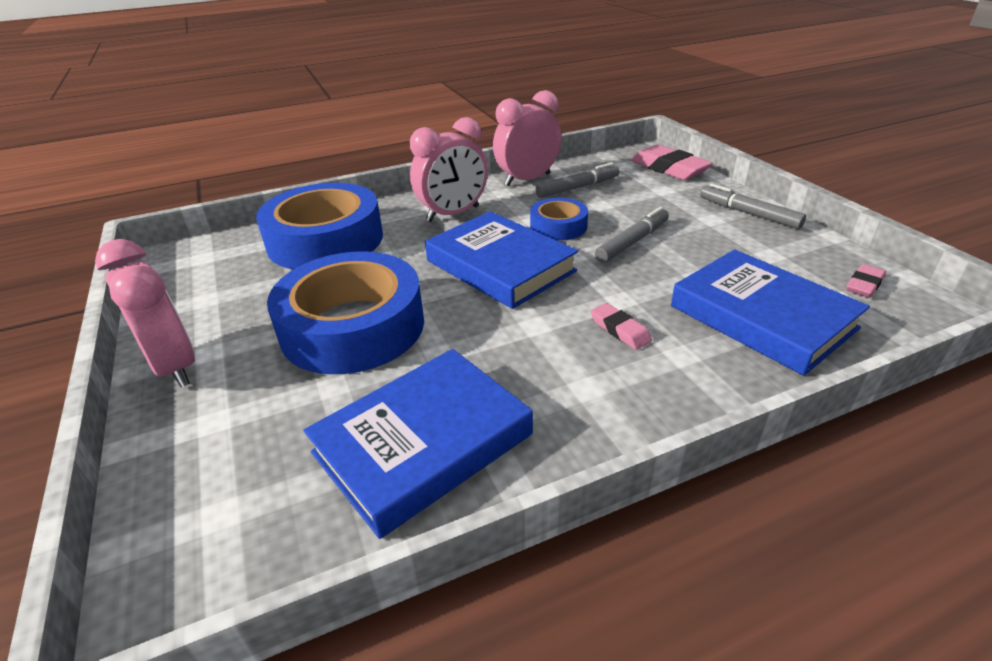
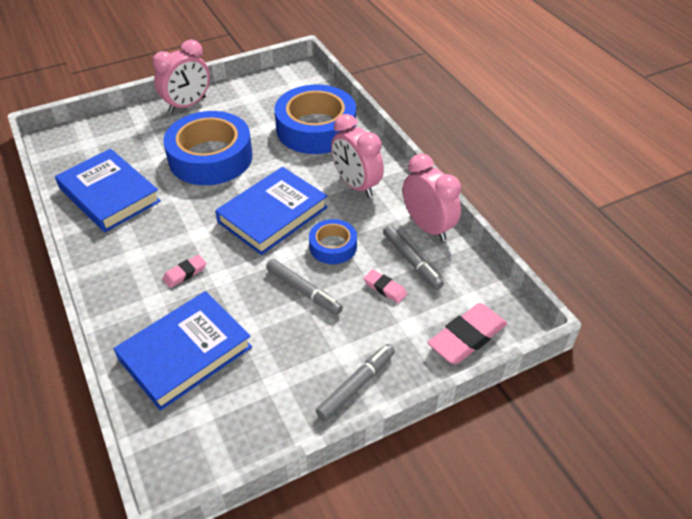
camera: 85 degrees right, 10 degrees up
(864, 285) = (218, 437): pink eraser -> pink eraser (385, 288)

